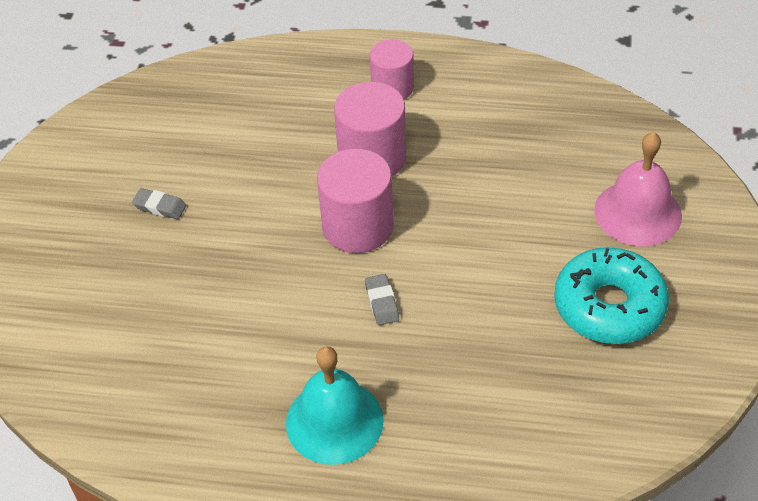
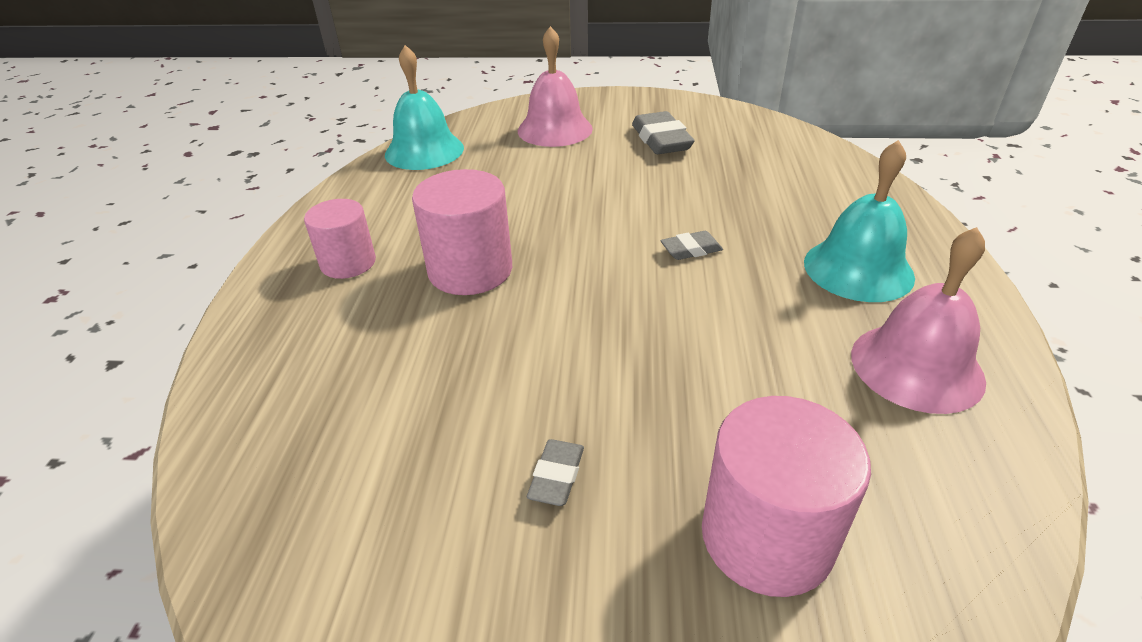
camera: 95 degrees left, 10 degrees down
(205, 419) = (916, 366): none -> pink bell
(357, 226) = (583, 273): pink cylinder -> pink cylinder (766, 536)
(585, 111) = (424, 151): none -> turquoise bell
(609, 306) = (661, 140): turquoise donut -> grey eraser

